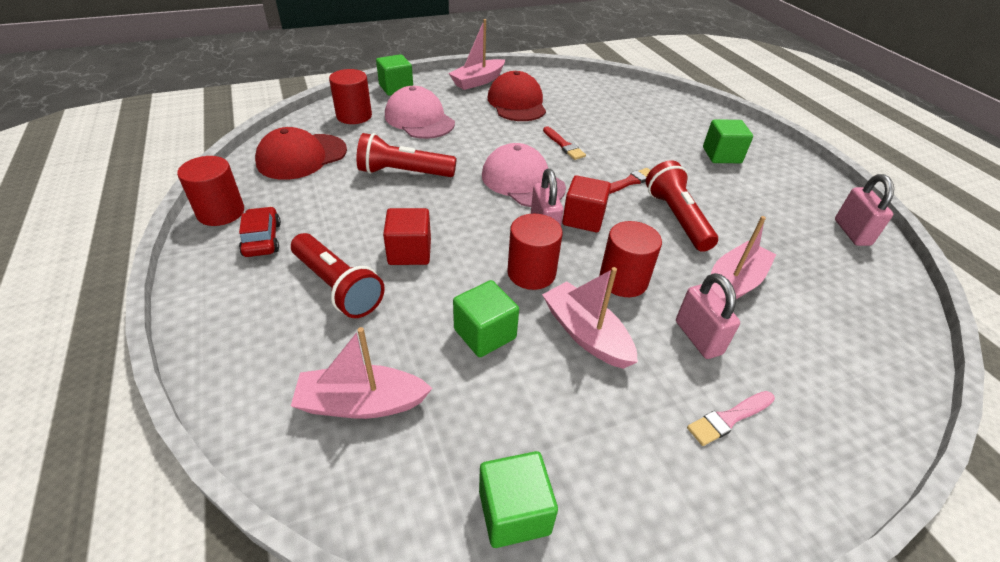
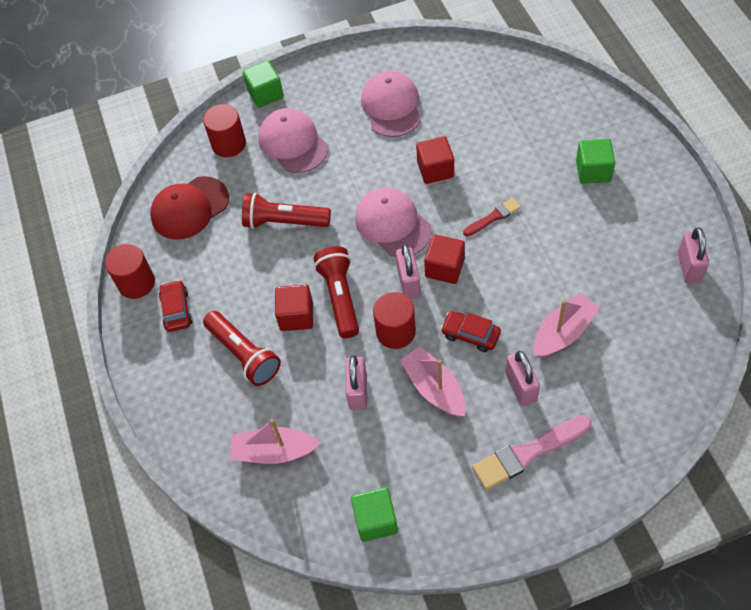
camera: 10 degrees right, 15 degrees up
(478, 81) = (350, 72): pink boat -> none
(485, 334) = (358, 392): green cube -> pink padlock
(517, 103) = (391, 106): red cap -> pink cap
(563, 145) = (435, 169): red brush -> red cube
(623, 280) = (470, 335): red cylinder -> red car
(677, 218) = (530, 261): red flashlight -> red flashlight (340, 297)
(729, 418) = (528, 453): pink brush -> pink brush, size x1.74

